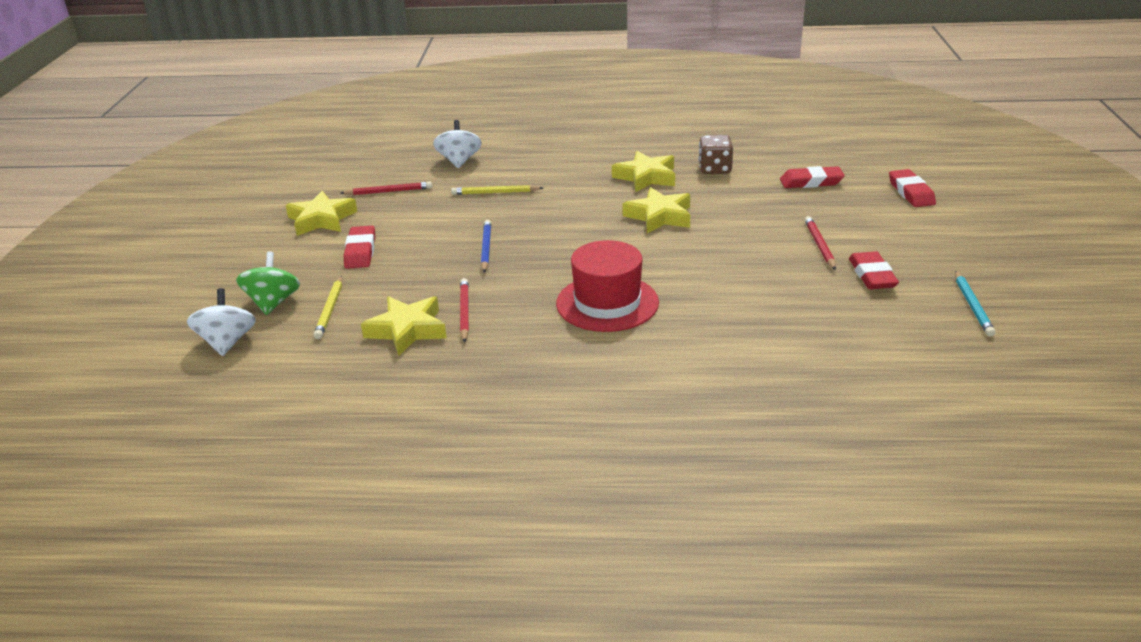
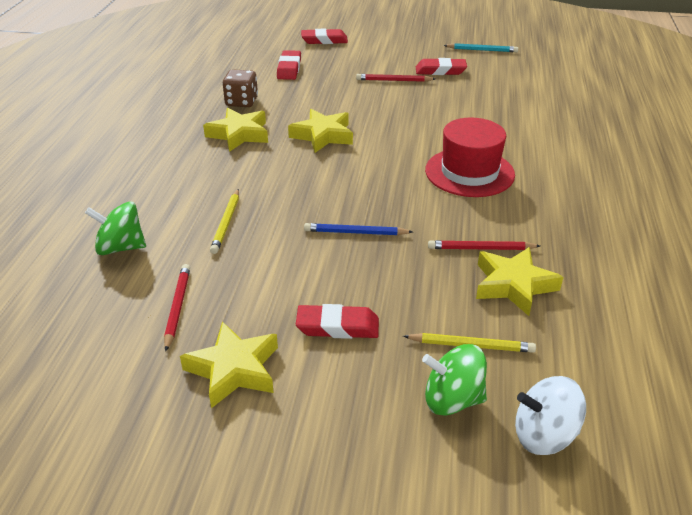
camera: 85 degrees left, 5 degrees up
(459, 161) = (121, 247): white spinning top -> green spinning top

